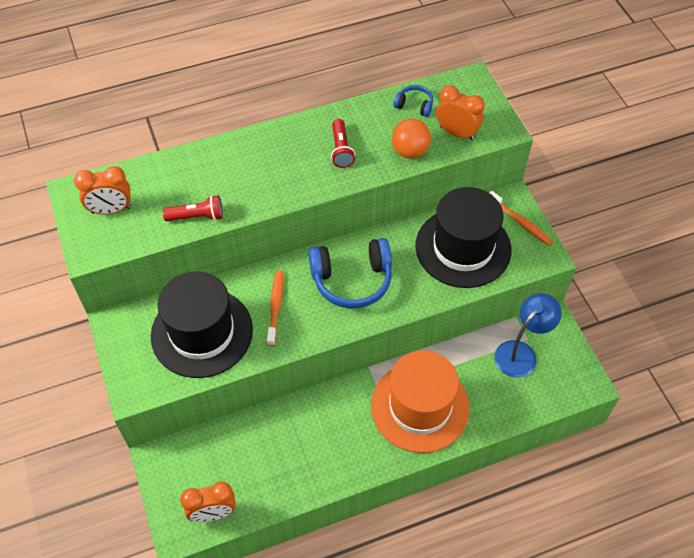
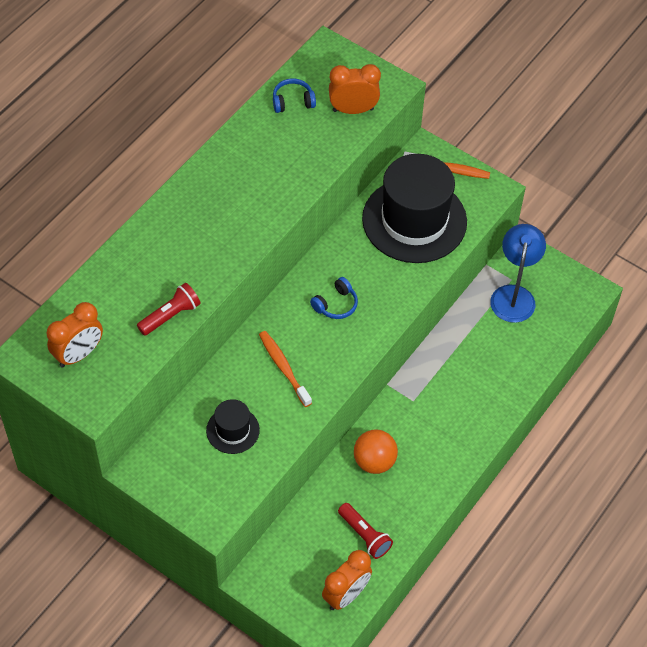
camera: 35 degrees left, 0 degrees up
(202, 332) = (233, 430): black hat -> black hat, size x0.47
(341, 150) = (257, 180): red flashlight -> red flashlight (365, 536)
(352, 280) = (336, 304): blue headphones -> blue headphones, size x0.48
(410, 151) = (323, 149): orange ball -> orange ball (374, 461)
(420, 406) = (460, 393): orange hat -> none

